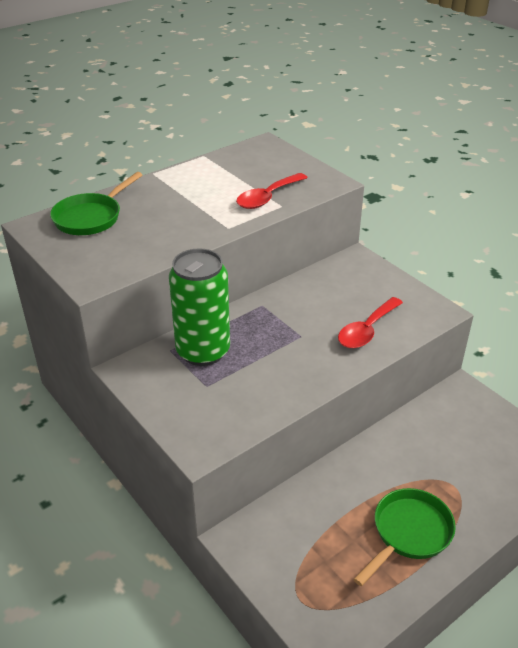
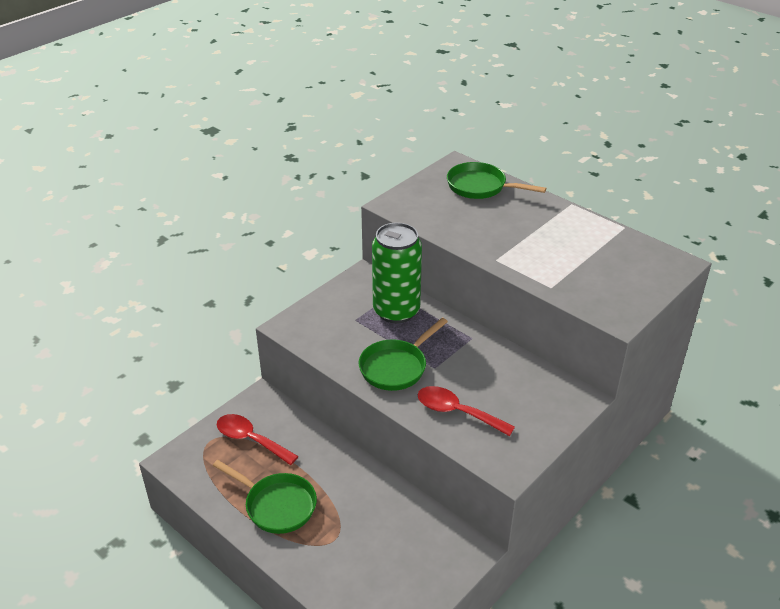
camera: 80 degrees right, 0 degrees up
(267, 197) = (562, 277): red spoon -> red spoon (250, 439)
(295, 363) = (396, 367): none -> green pan

